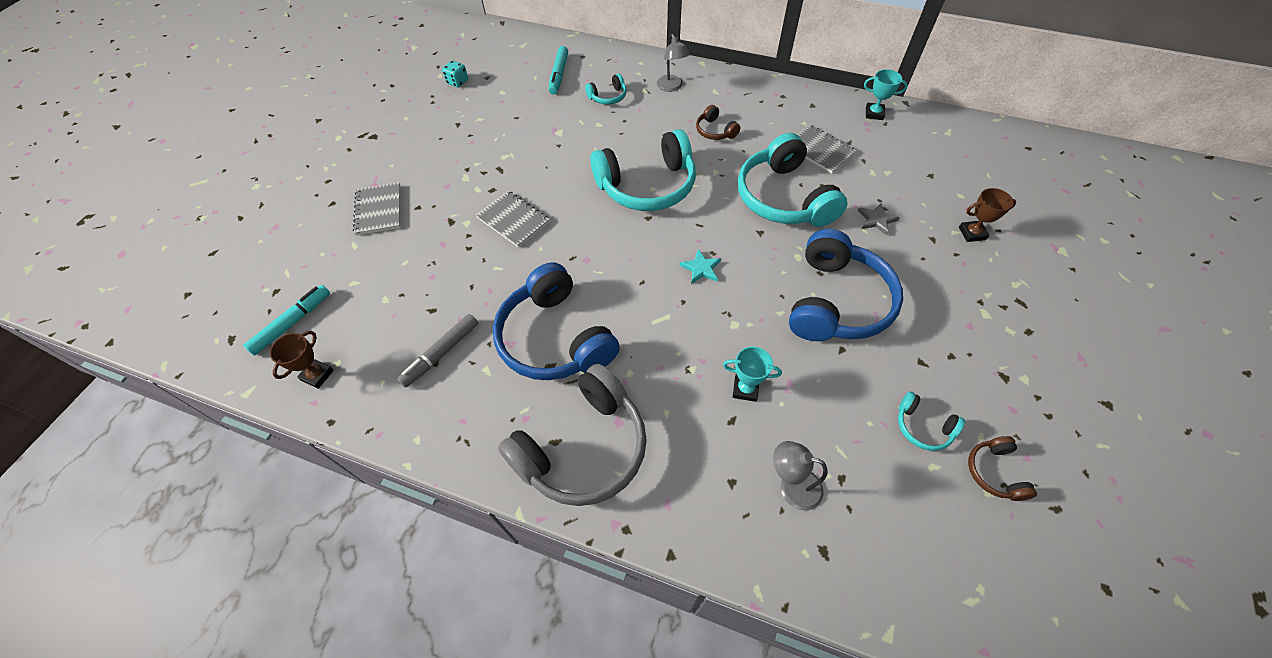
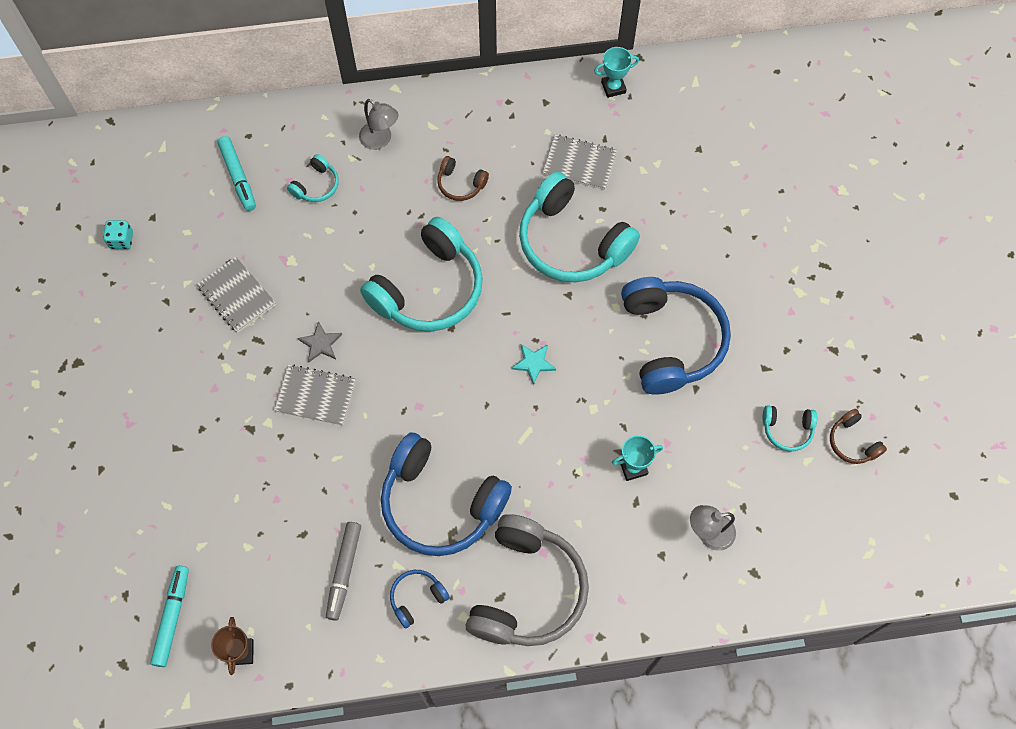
camera: 30 degrees left, 10 degrees up
(379, 210) = (161, 452): grey notebook -> grey notebook (237, 296)
(483, 405) = (417, 598): none -> blue headphones
(876, 220) = (669, 229): grey star -> grey star (320, 343)
(972, 233) = (760, 206): brown trophy -> none

